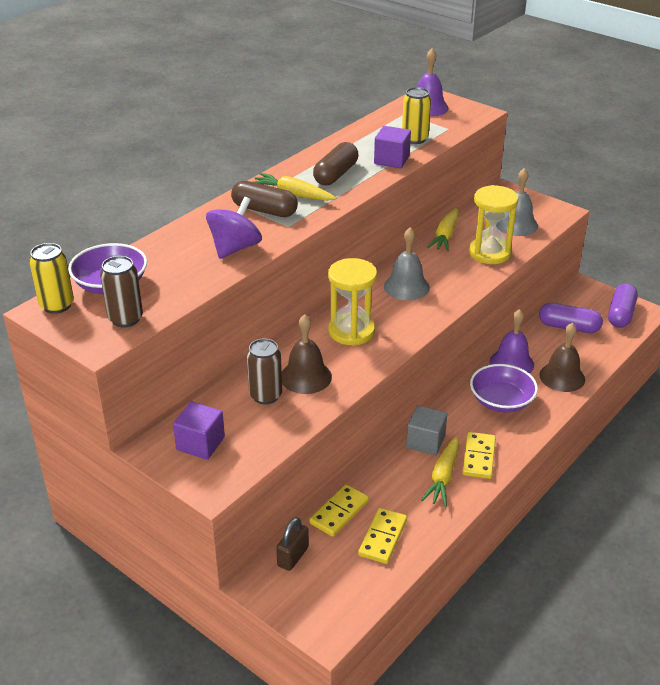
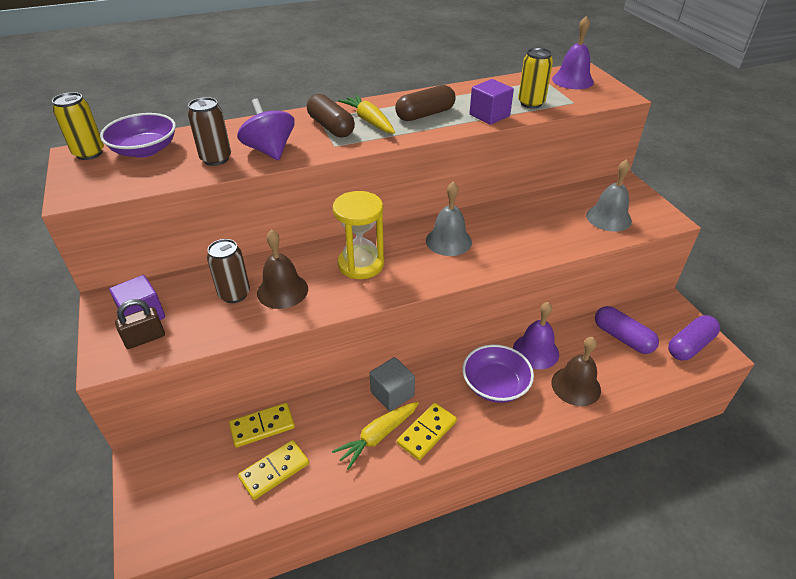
camera: 30 degrees right, 5 degrees up
(125, 319) = (118, 181): brown can -> brown can (216, 159)
(235, 248) = (270, 150): purple spinning top -> purple spinning top turned 90 degrees counterclockwise
(293, 556) = (190, 449): brown padlock -> brown padlock (145, 338)
(445, 236) = (528, 207): yellow carrot -> none
(489, 253) = (557, 236): yellow hourglass -> none

